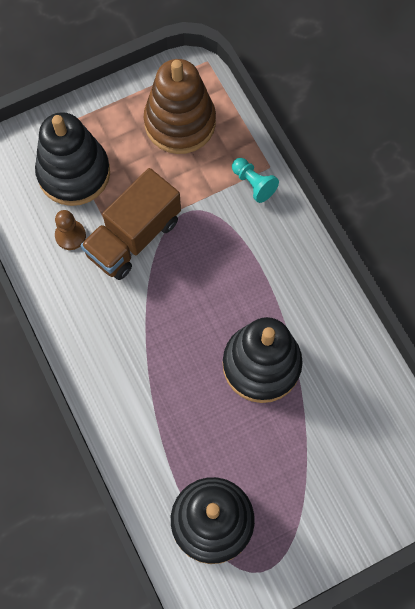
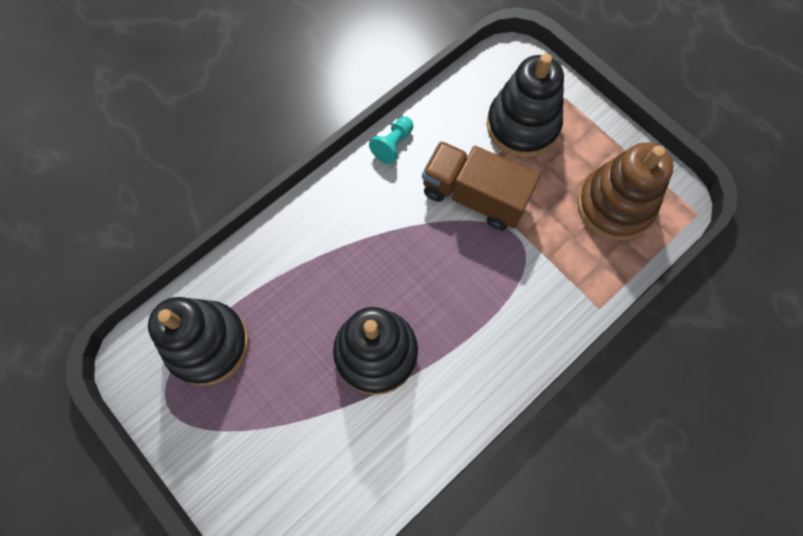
camera: 75 degrees right, 0 degrees up
(70, 235) = (457, 141): brown pawn -> none
(253, 184) = (573, 295): turquoise pawn -> turquoise pawn (393, 145)

